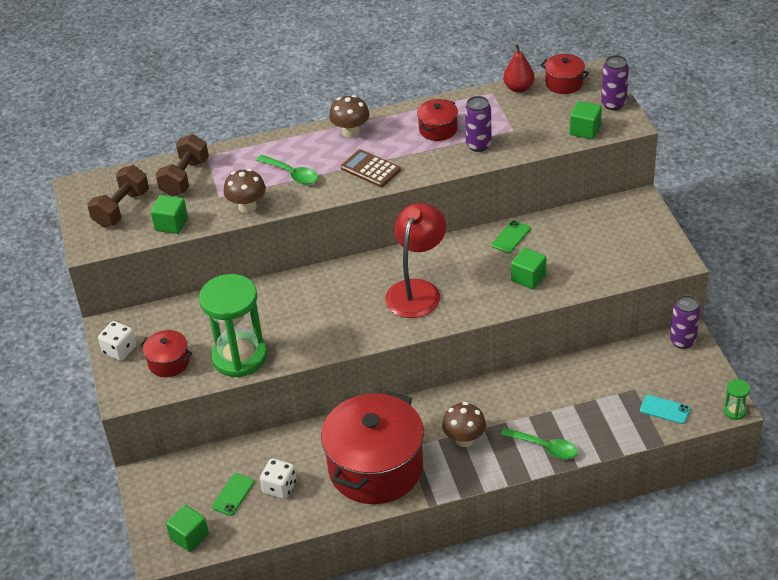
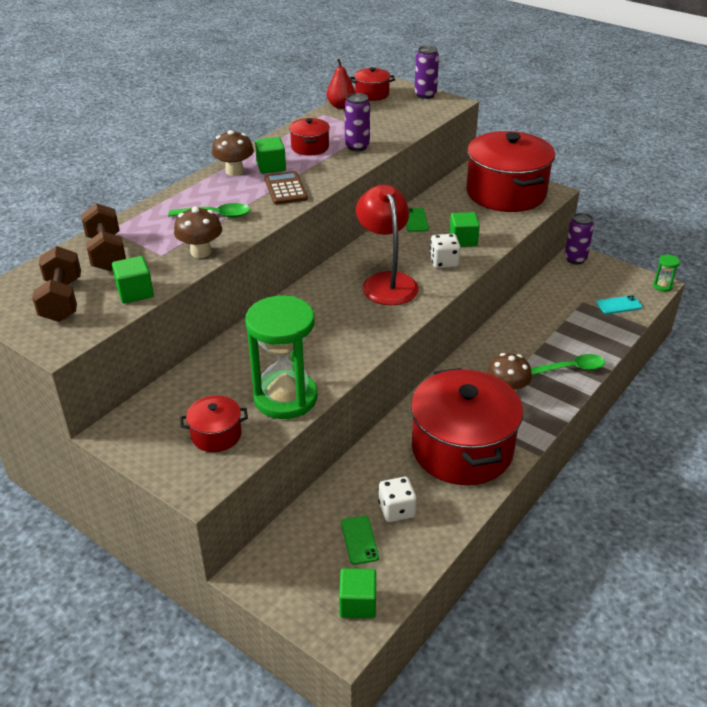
camera: 40 degrees left, 5 degrees down
(119, 350) = (148, 448): white dice -> white dice (444, 262)
(370, 169) = (285, 189): brown calculator -> brown calculator turned 75 degrees clockwise
(585, 130) = (426, 114): green cube -> green cube (271, 167)
(630, 243) = (506, 193): none -> red pot

